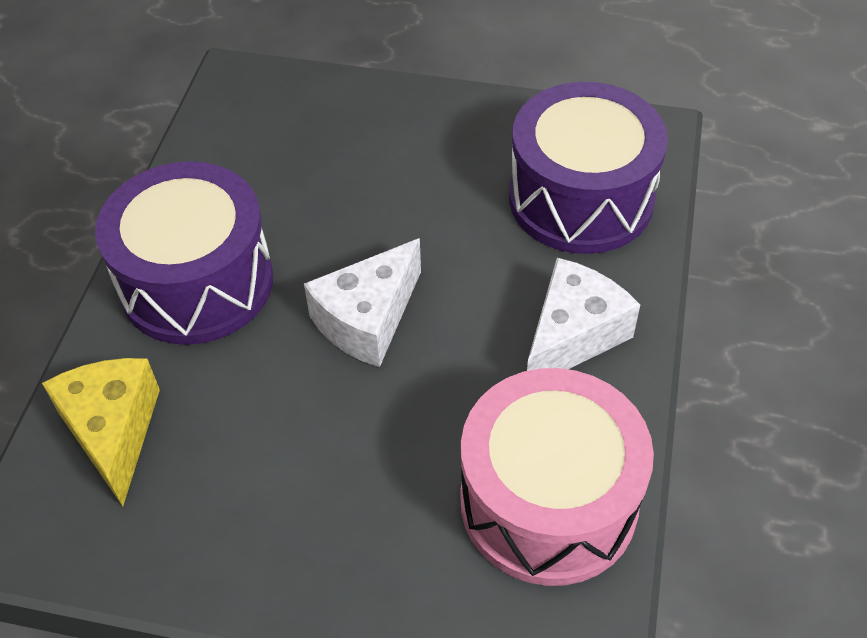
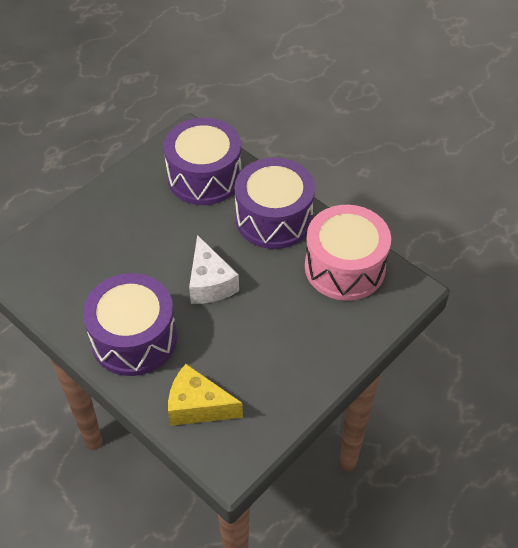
camera: 60 degrees left, 0 degrees up
(573, 335) = (274, 218): white cheese -> purple drum

